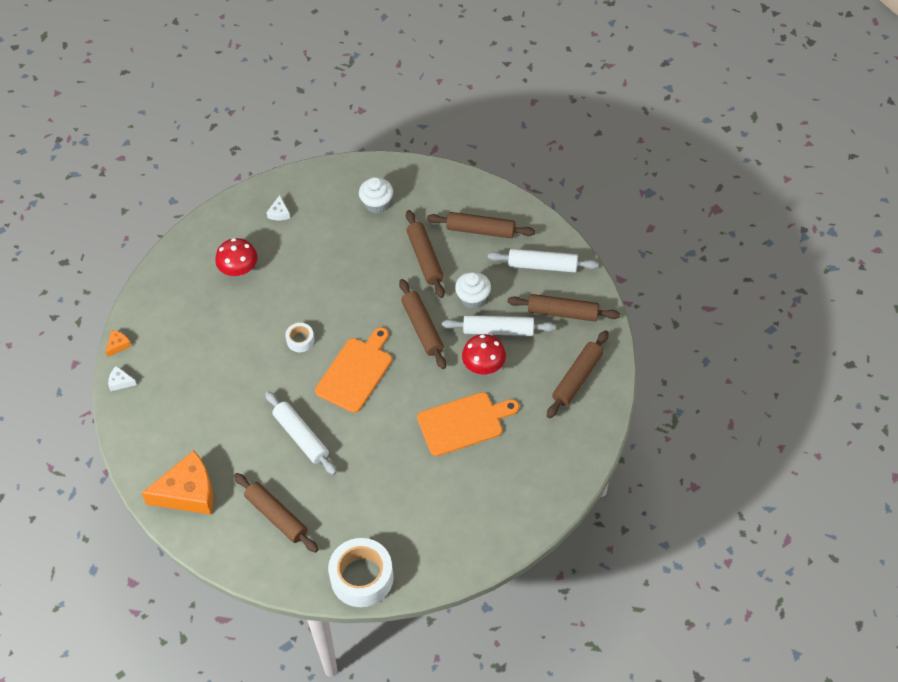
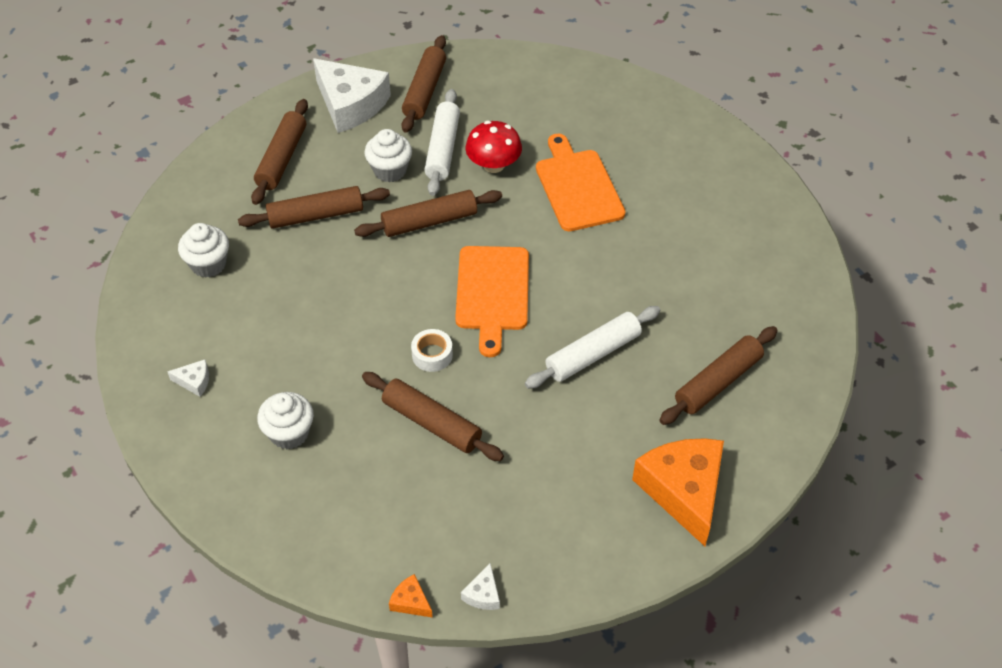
camera: 90 degrees left, 5 degrees down
(238, 268) = (289, 433): red mushroom -> white cupcake
(356, 372) = (492, 293): orange cutting board -> orange cutting board turned 120 degrees counterclockwise
(362, 577) = (801, 291): white tape -> none
(542, 265) = (351, 104): white rolling pin -> white cheese
(577, 378) = (520, 85): brown rolling pin -> brown rolling pin (432, 423)

